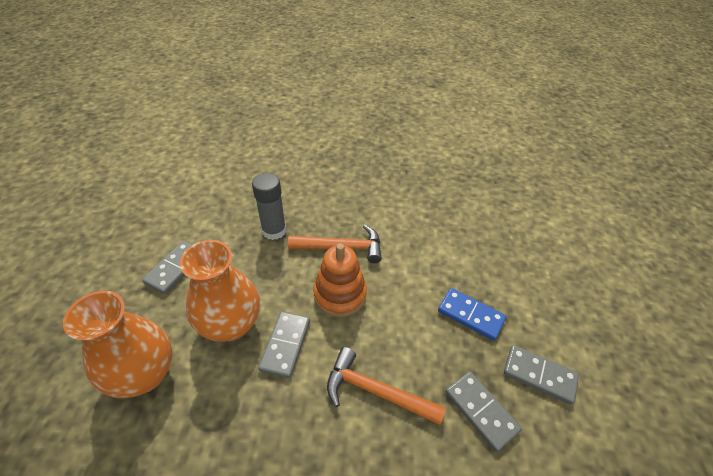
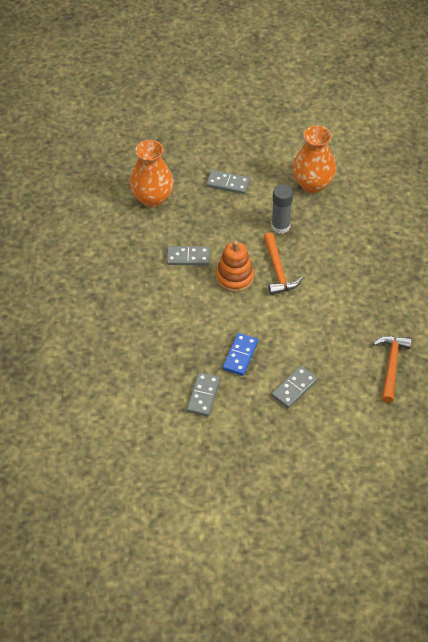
camera: 80 degrees right, 5 degrees up
(231, 324) = (195, 226): orange vase -> orange vase (312, 184)
(376, 392) = (169, 308): orange hammer -> orange hammer (391, 366)
(481, 411) = (170, 363): grey domino -> grey domino (294, 388)

